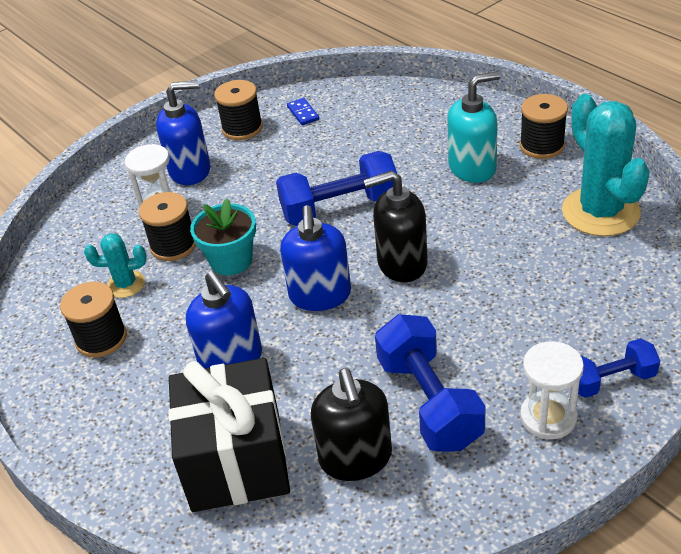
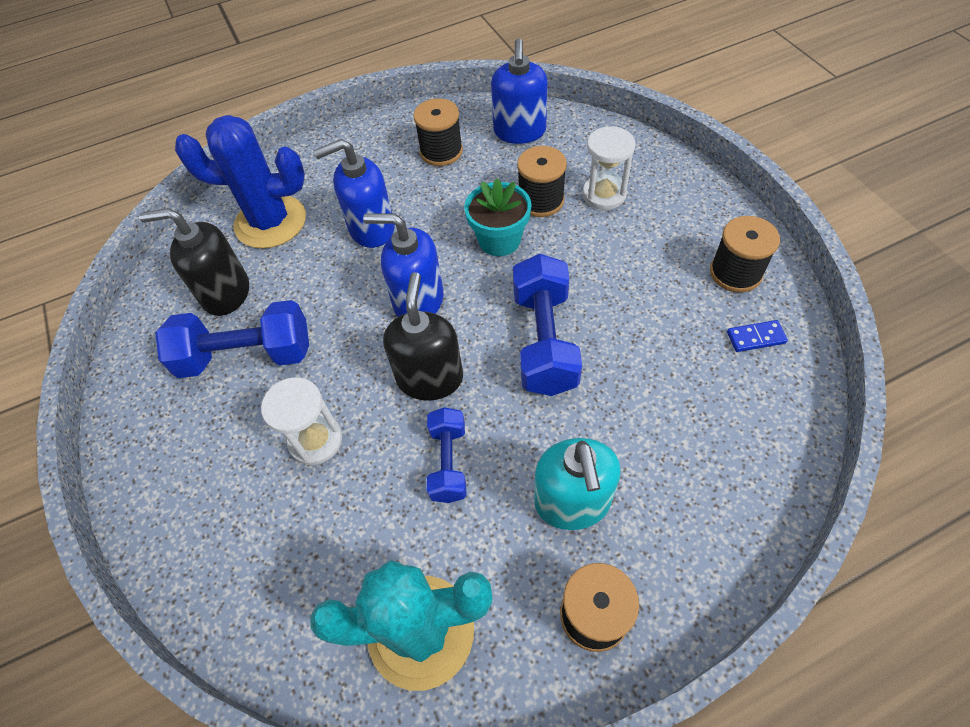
camera: 105 degrees right, 15 degrees up
(126, 284) = (500, 167): turquoise cactus -> none
(190, 170) = (662, 220): blue soap dispenser -> blue soap dispenser (519, 131)
(236, 461) = (270, 222): black gift -> blue cactus
(548, 417) = (173, 443): white hourglass -> white hourglass (315, 440)
(611, 380) = (176, 516): blue dumbbell -> blue dumbbell (448, 462)

